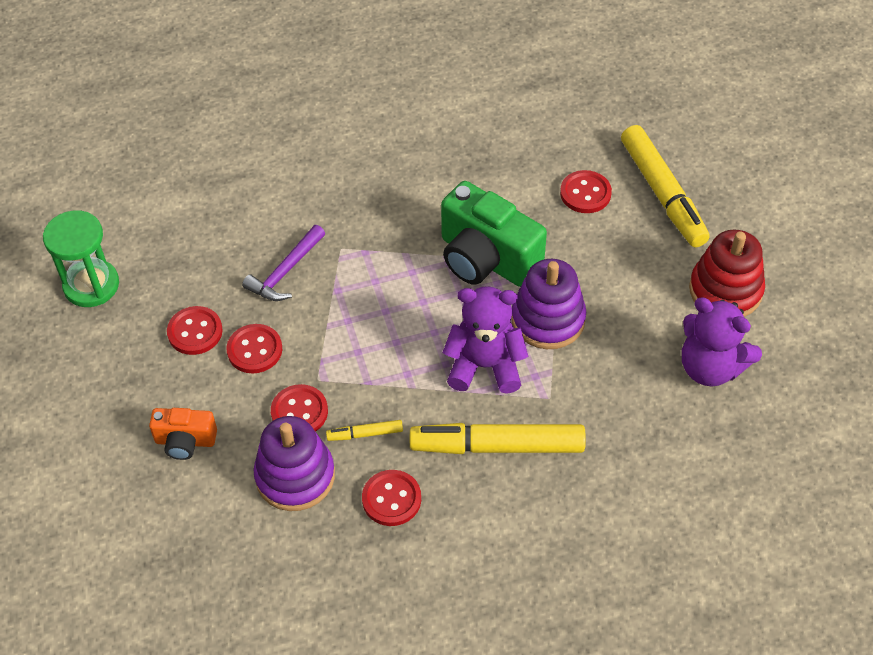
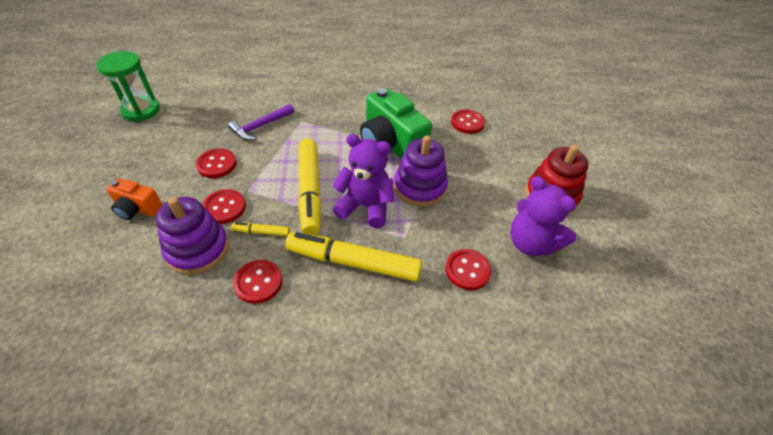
camera: 10 degrees right, 5 degrees down
(195, 332) = (186, 147): red button -> red button (467, 270)
(662, 194) = (518, 132): yellow marker -> yellow marker (310, 191)

